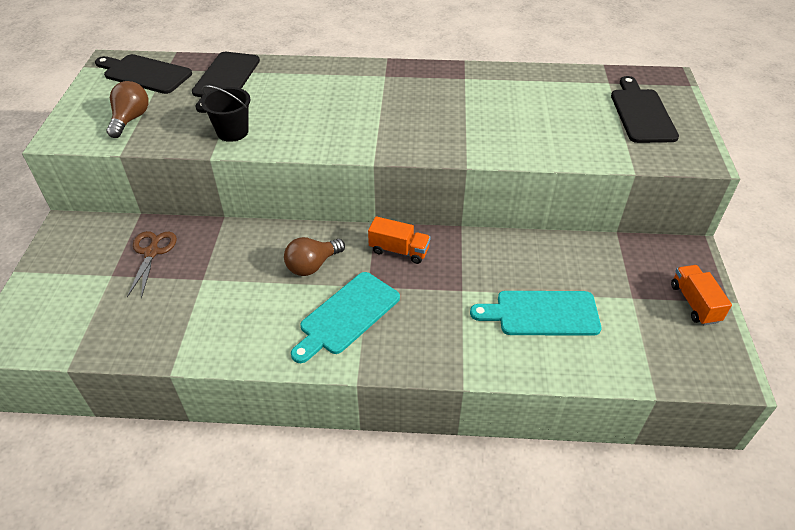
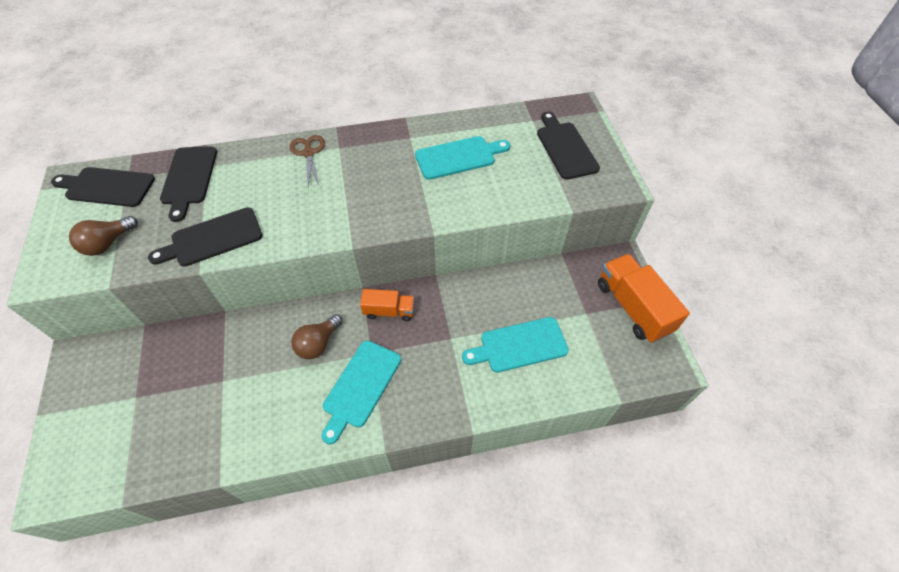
camera: 15 degrees left, 10 degrees up
(130, 119) = (108, 243): brown light bulb -> brown light bulb turned 135 degrees counterclockwise
(152, 252) = (167, 364): brown scissors -> brown scissors (309, 153)
(232, 132) = (212, 238): black bucket -> black cutting board
(514, 103) = (458, 157): none -> turquoise cutting board
(694, 303) = (633, 307): orange truck -> orange truck, size x1.73

